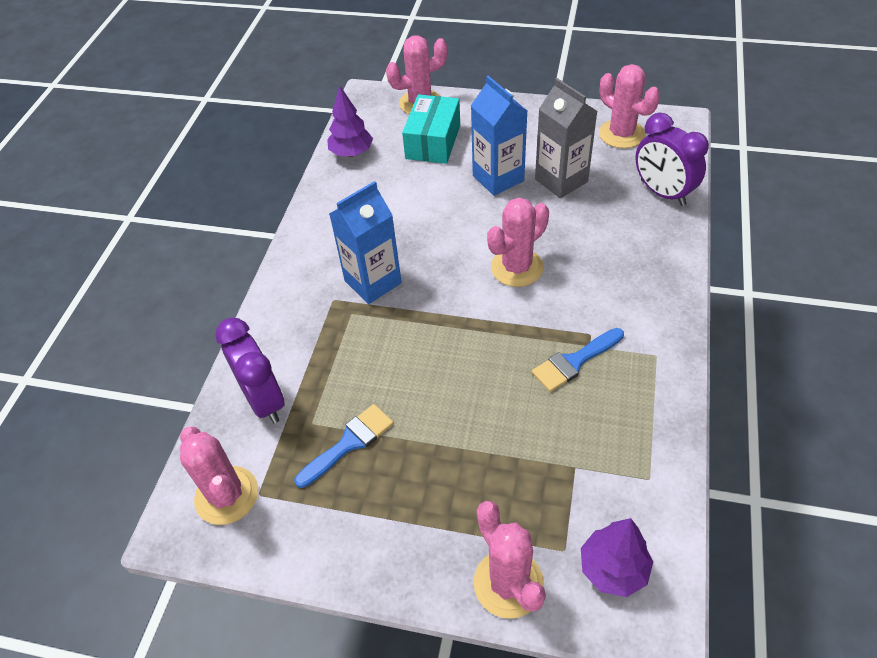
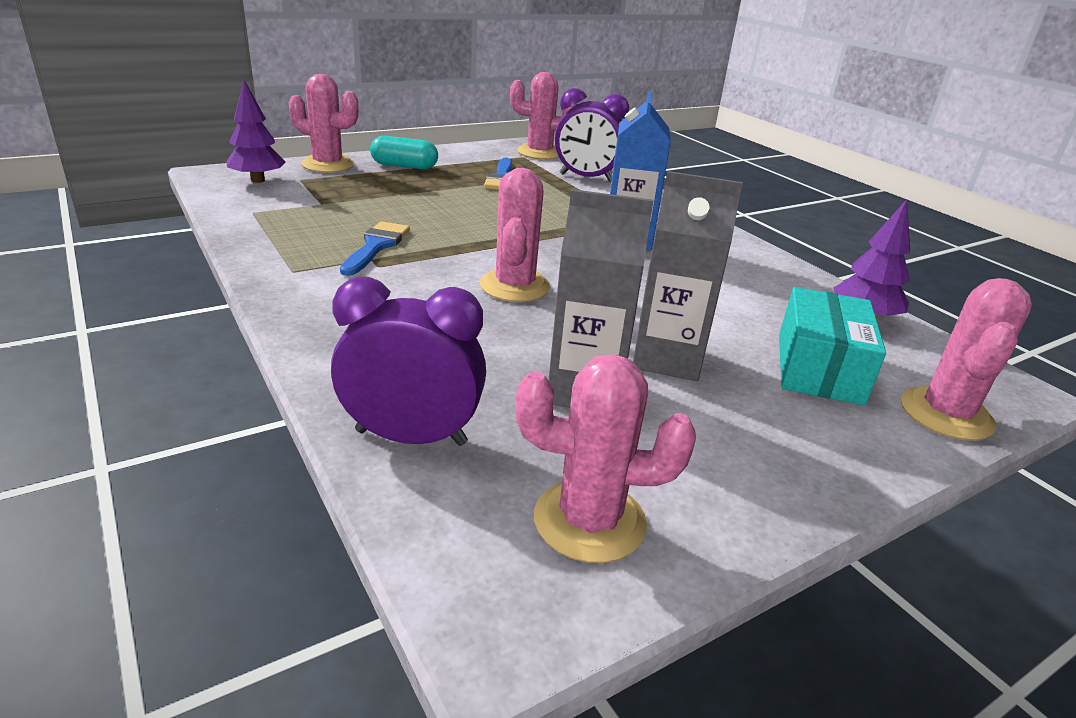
camera: 130 degrees right, 20 degrees down
(423, 532) = (404, 166): none -> turquoise capsule
(433, 142) = (818, 368): turquoise box -> turquoise box turned 45 degrees clockwise
(498, 178) = (667, 358): blue carton -> grey carton

